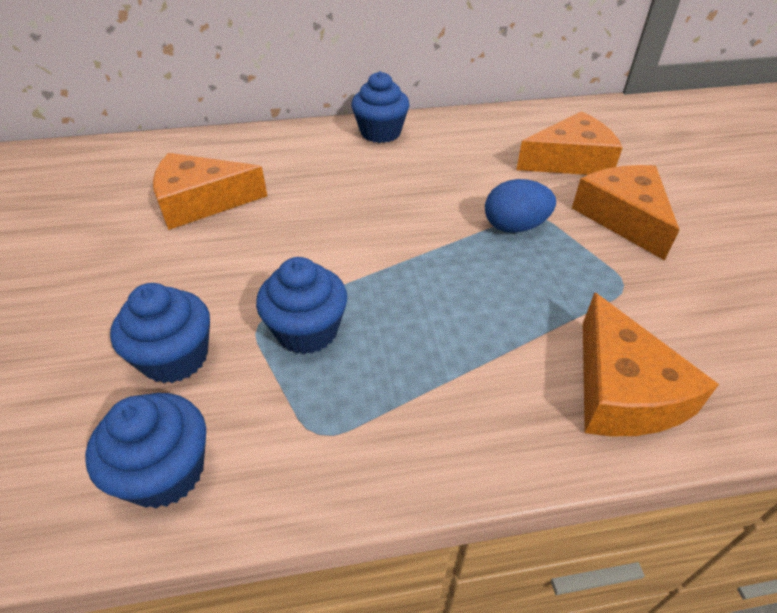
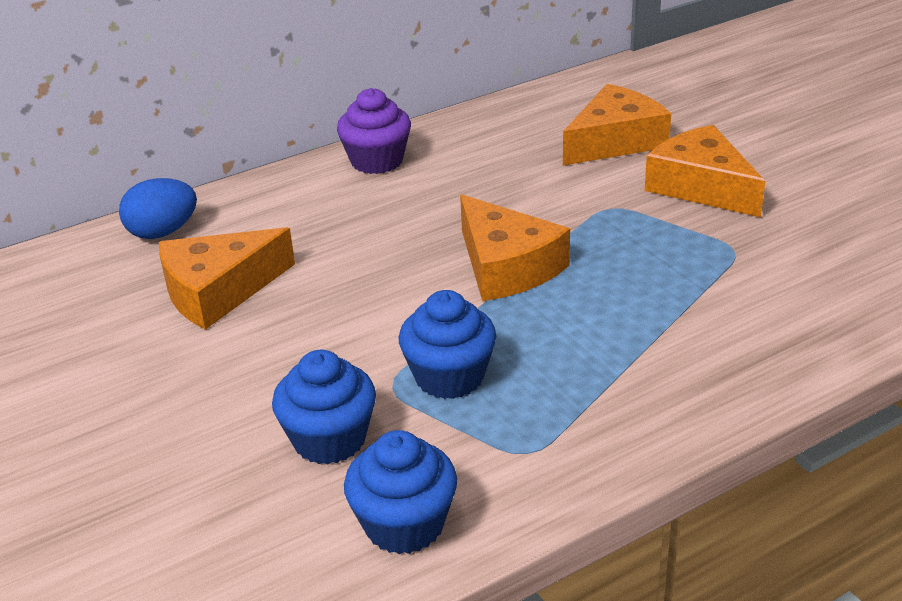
camera: 20 degrees left, 10 degrees down
(380, 133) = (377, 161): blue cupcake -> purple cupcake
(514, 227) = (597, 224): blue egg -> blue egg (163, 232)
(622, 390) = (776, 336): orange cheese -> orange cheese (506, 266)

